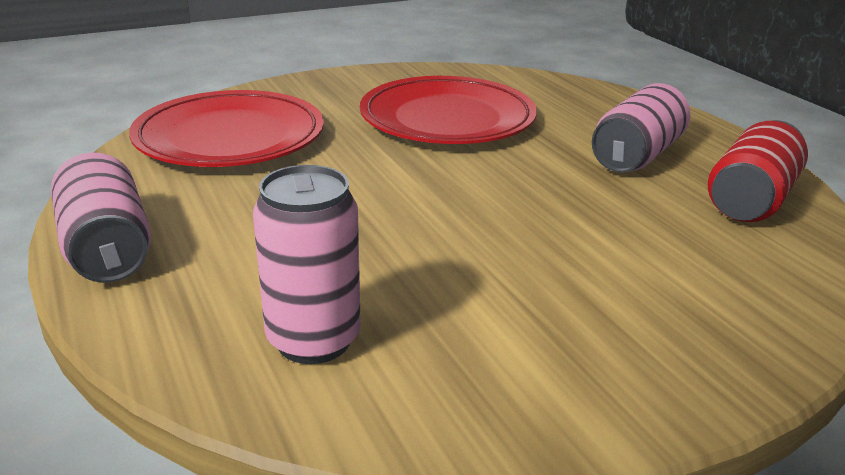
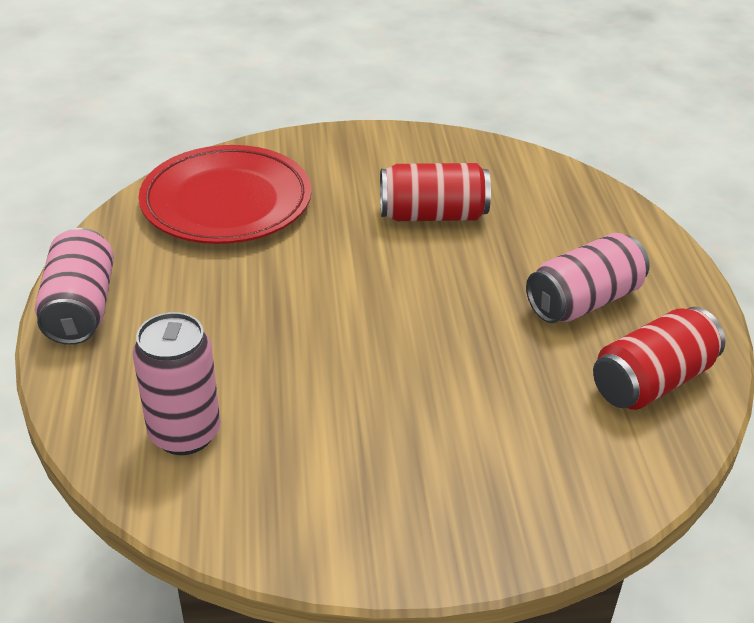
camera: 20 degrees right, 10 degrees up
(447, 119) = (432, 215): red plate -> red can

